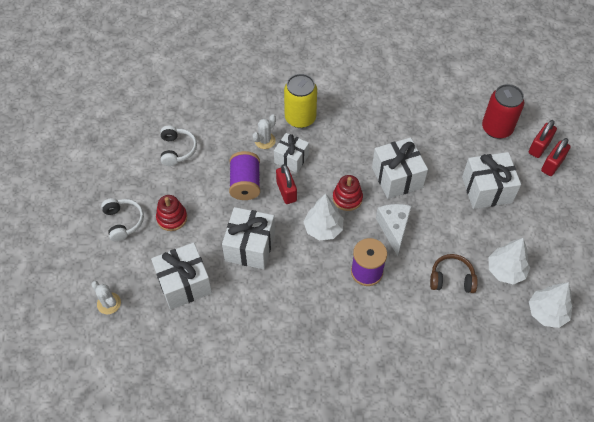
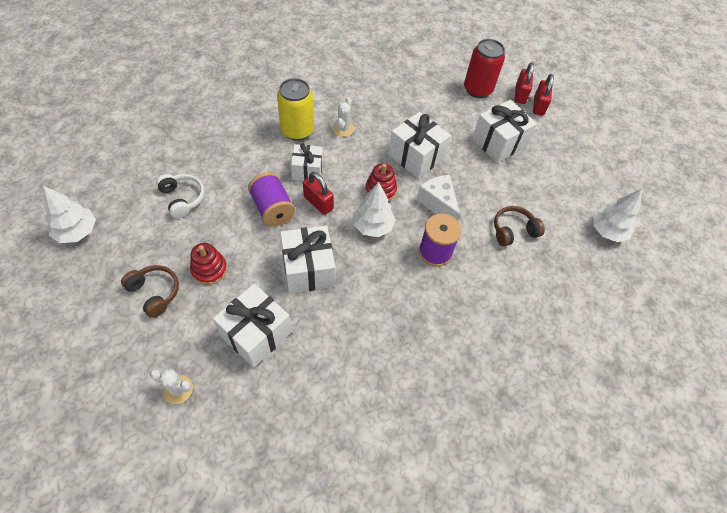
camera: 30 degrees left, 0 degrees up
(123, 222) = (154, 293): white headphones -> brown headphones
(265, 141) = (272, 162): white cactus -> white cactus (343, 129)
(505, 270) = (553, 207): white tree -> white tree (77, 232)

